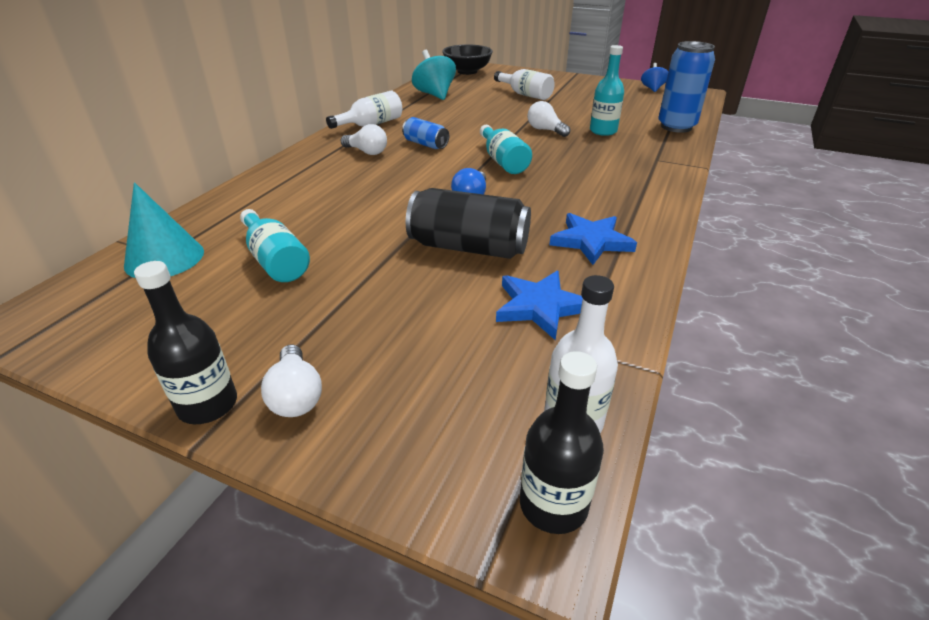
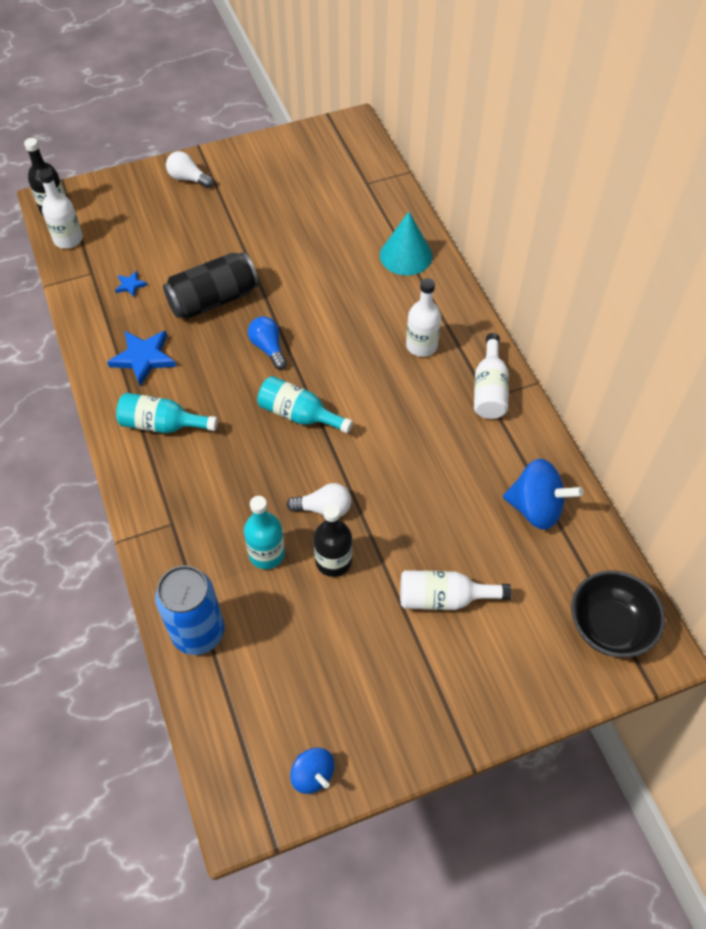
camera: 135 degrees right, 20 degrees up
(164, 258) = (361, 181): turquoise cone -> turquoise cone (406, 255)
(208, 405) = (216, 156): black bottle -> black bottle (333, 561)
(275, 260) = (304, 218): turquoise bottle -> turquoise bottle (162, 424)
(367, 152) = (421, 345): white light bulb -> white bottle
(425, 144) = (395, 393): blue can -> none
(434, 95) = (536, 508): turquoise spinning top -> blue spinning top
(540, 306) = (130, 285): blue star -> blue star, size x0.50

